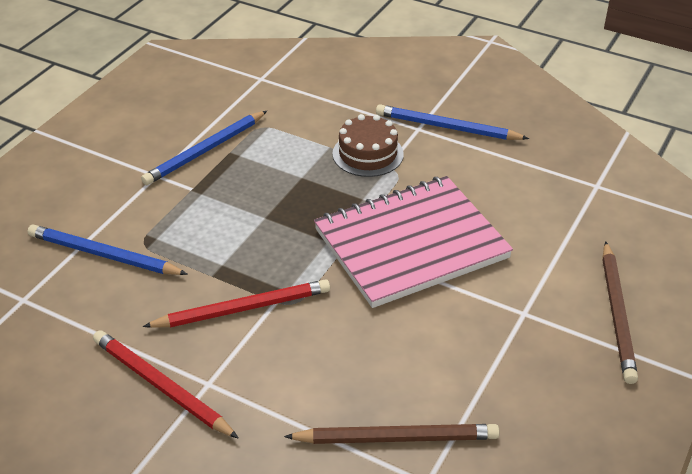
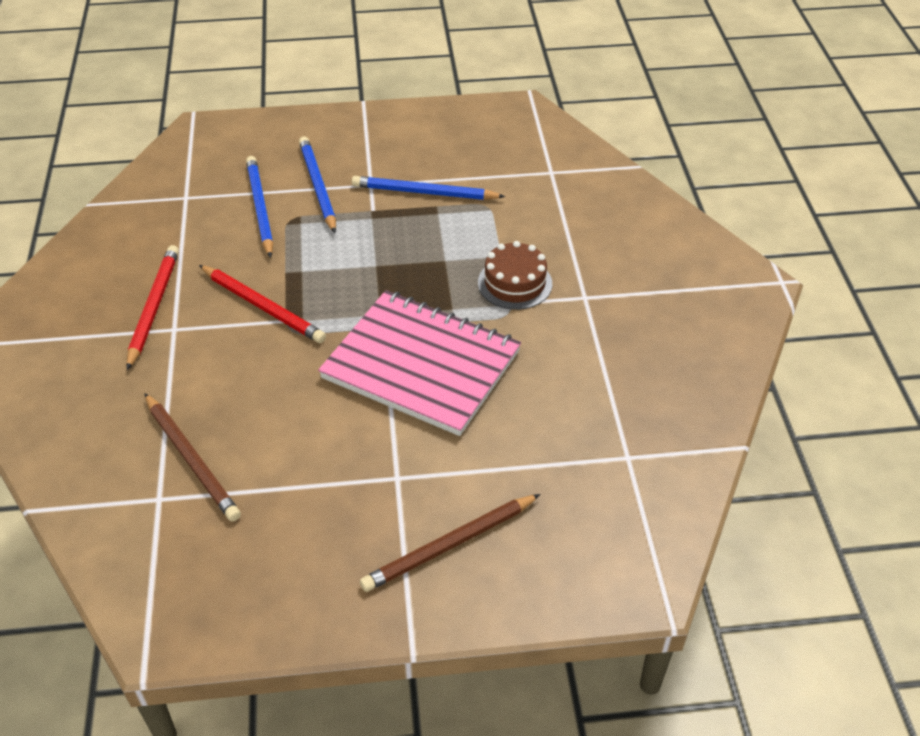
camera: 55 degrees right, 5 degrees up
(447, 127) = (606, 314): blue pencil -> blue pencil (317, 186)

